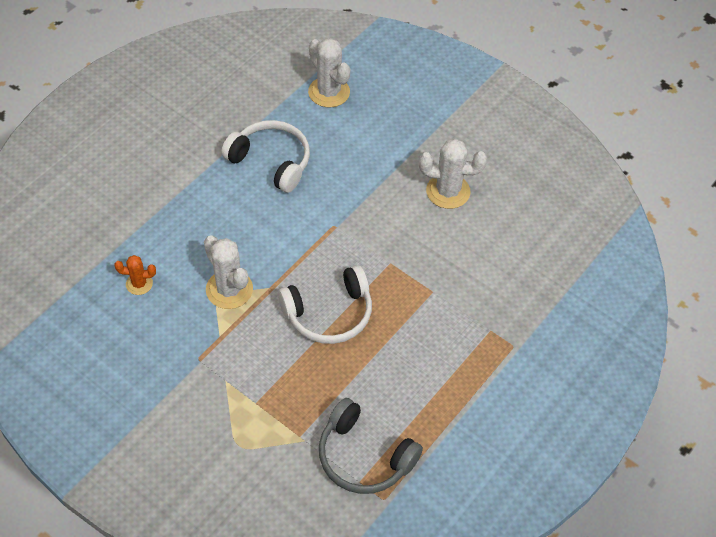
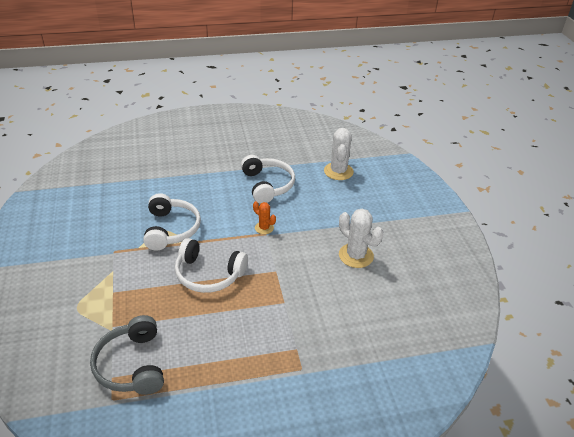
camera: 40 degrees right, 15 degrees down
(139, 284) = (132, 200): orange cactus -> orange cactus (264, 228)
(229, 289) = (171, 229): white cactus -> white headphones

